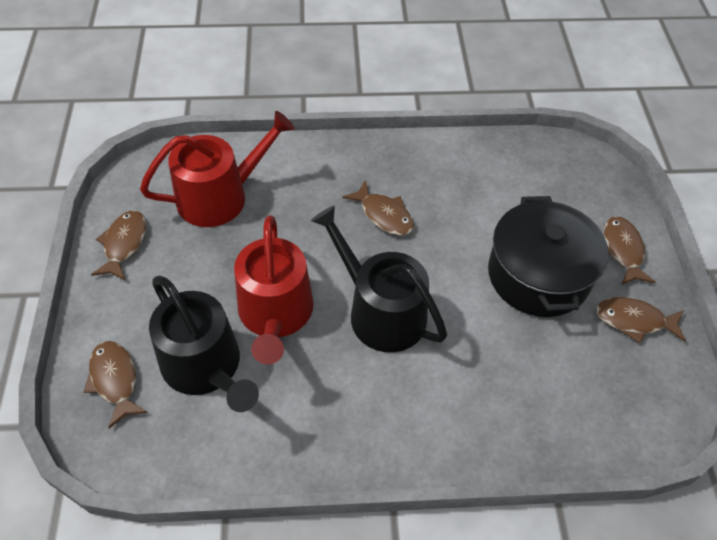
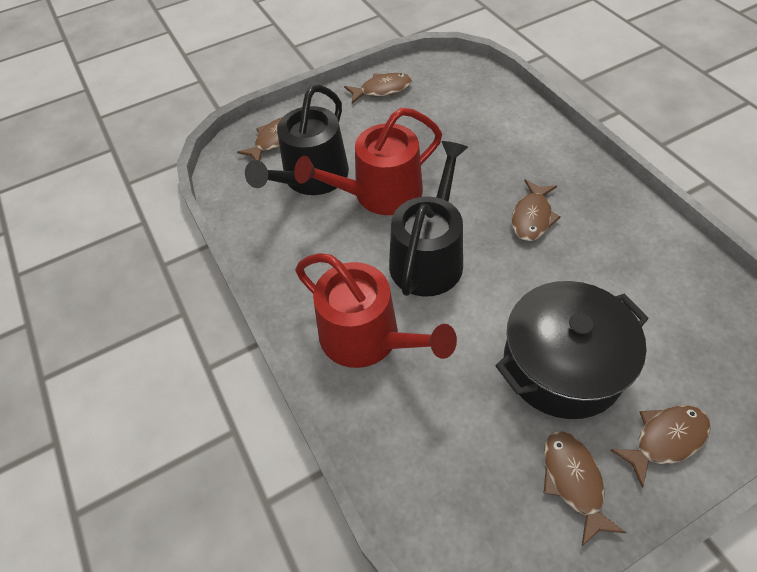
camera: 70 degrees right, 0 degrees up
(220, 196) = (464, 114): red watering can -> red watering can (367, 338)

